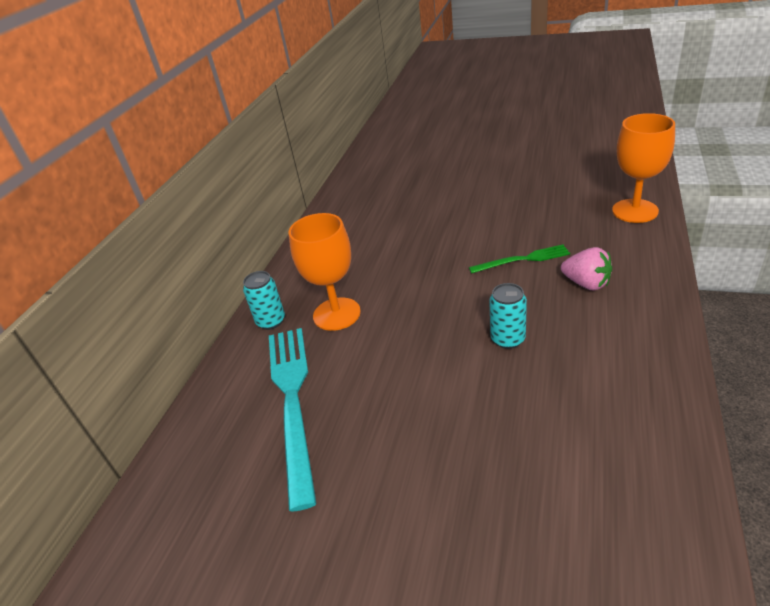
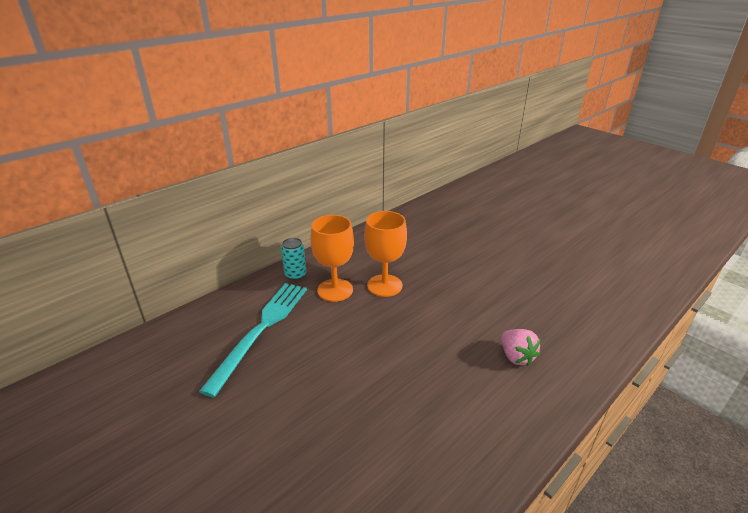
camera: 25 degrees right, 5 degrees down
(508, 339) = (421, 364): turquoise can -> none
(522, 259) = (488, 316): green fork -> none
(635, 211) = (612, 322): orange goblet -> orange goblet (384, 285)

